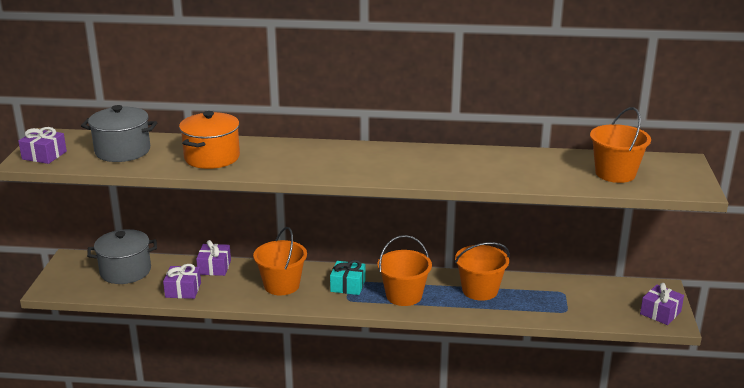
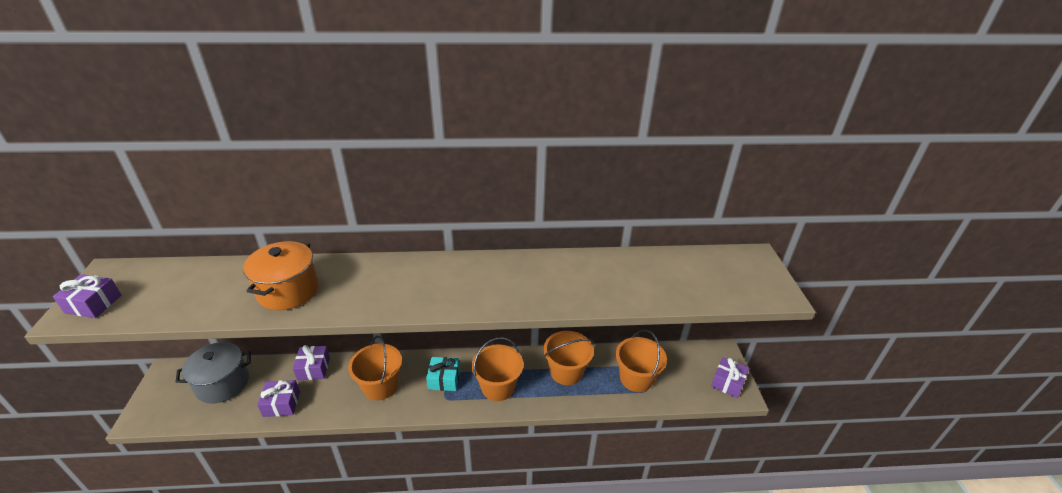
camera: 10 degrees left, 10 degrees up
(122, 151) = (187, 289): grey pot -> none
(615, 173) = (699, 279): orange bucket -> orange bucket (636, 378)

